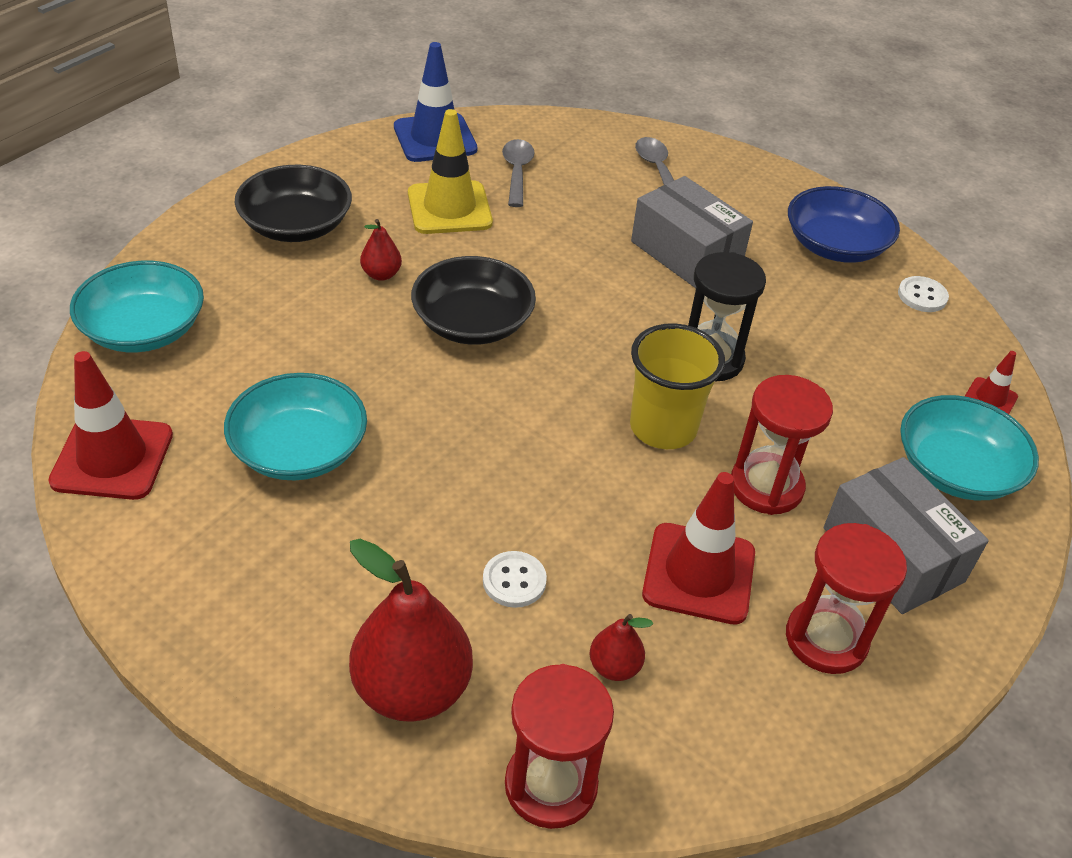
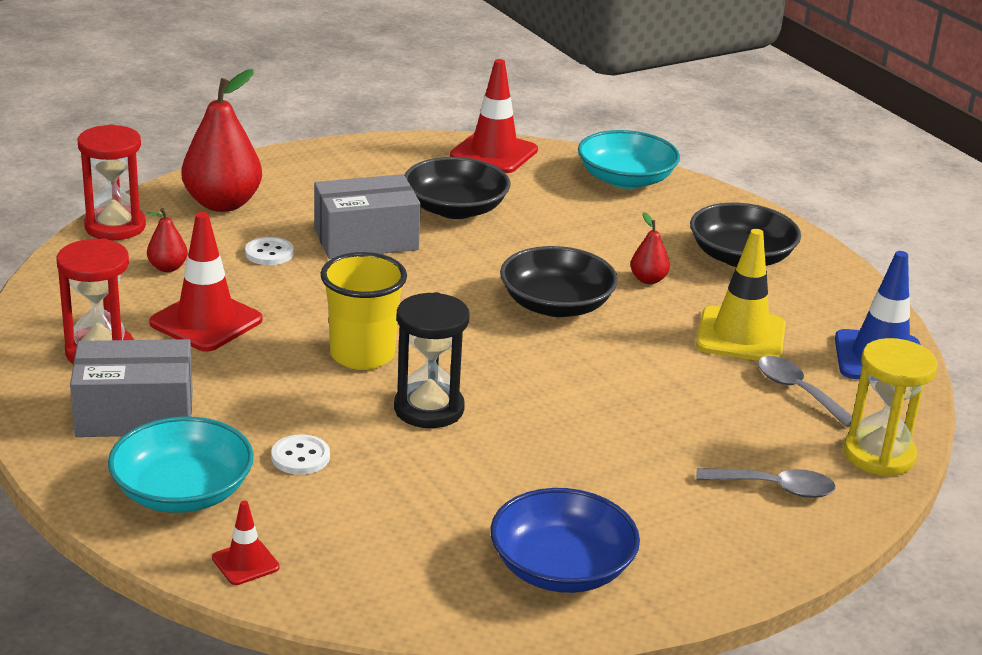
camera: 115 degrees right, 15 degrees down
(299, 449) = (455, 209): turquoise bowl -> black bowl
(517, 172) = (797, 391): grey spoon -> grey spoon turned 150 degrees counterclockwise
(575, 130) = (879, 455): none -> yellow hourglass
(686, 253) = (600, 452): grey box -> grey box (366, 239)
(766, 486) = (257, 381): red hourglass -> none
(922, 296) = (432, 595): white button -> white button (300, 457)

